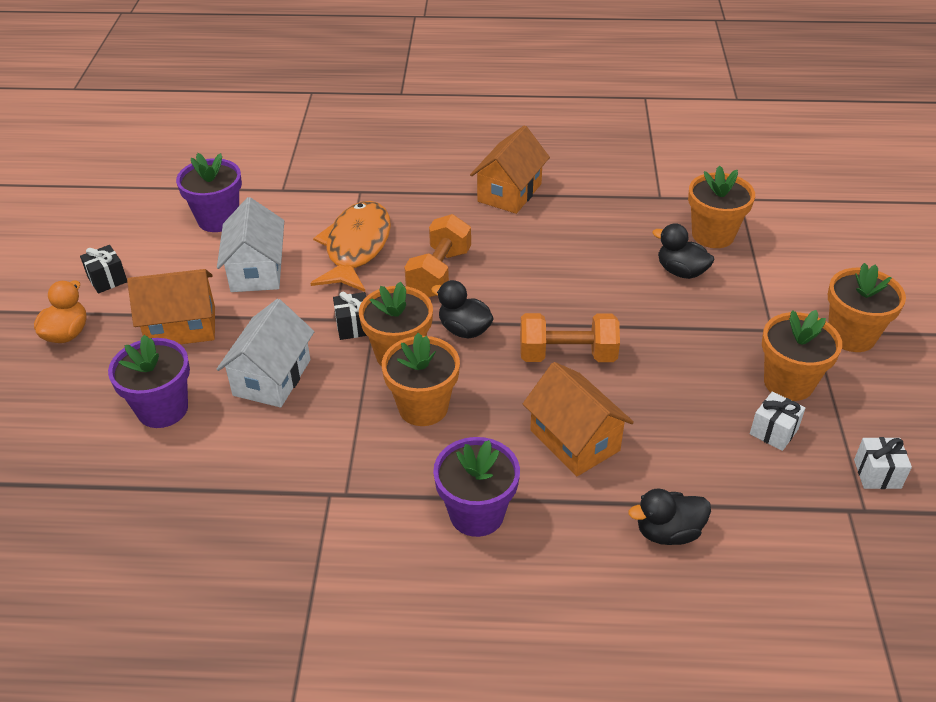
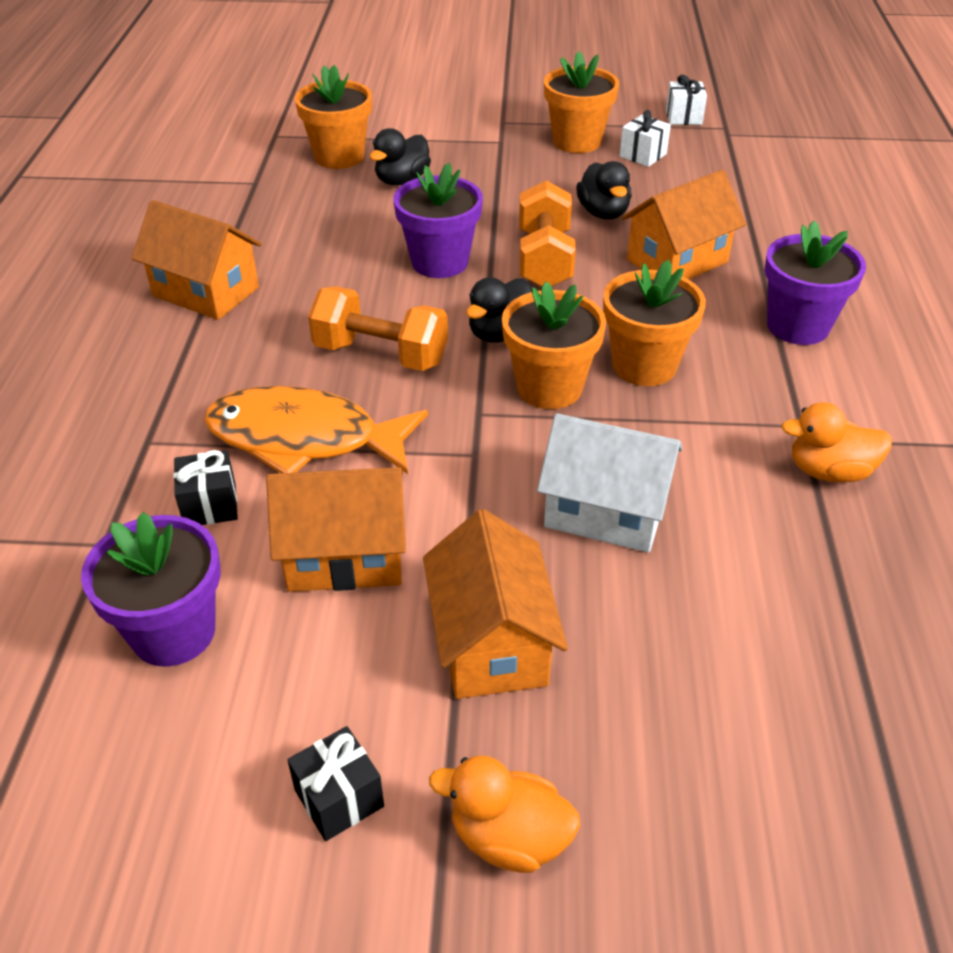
camera: 90 degrees left, 0 degrees up
(162, 409) = (691, 637): purple flower pot -> purple flower pot (439, 262)
(257, 270) = (345, 556): white house -> orange house
(292, 502) = (829, 471): none -> orange duck
(353, 326) = (492, 432): black gift -> black gift (210, 505)
(668, 532) = (782, 217): black duck -> black duck (603, 213)
(851, 335) = (509, 106): orange flower pot -> none

